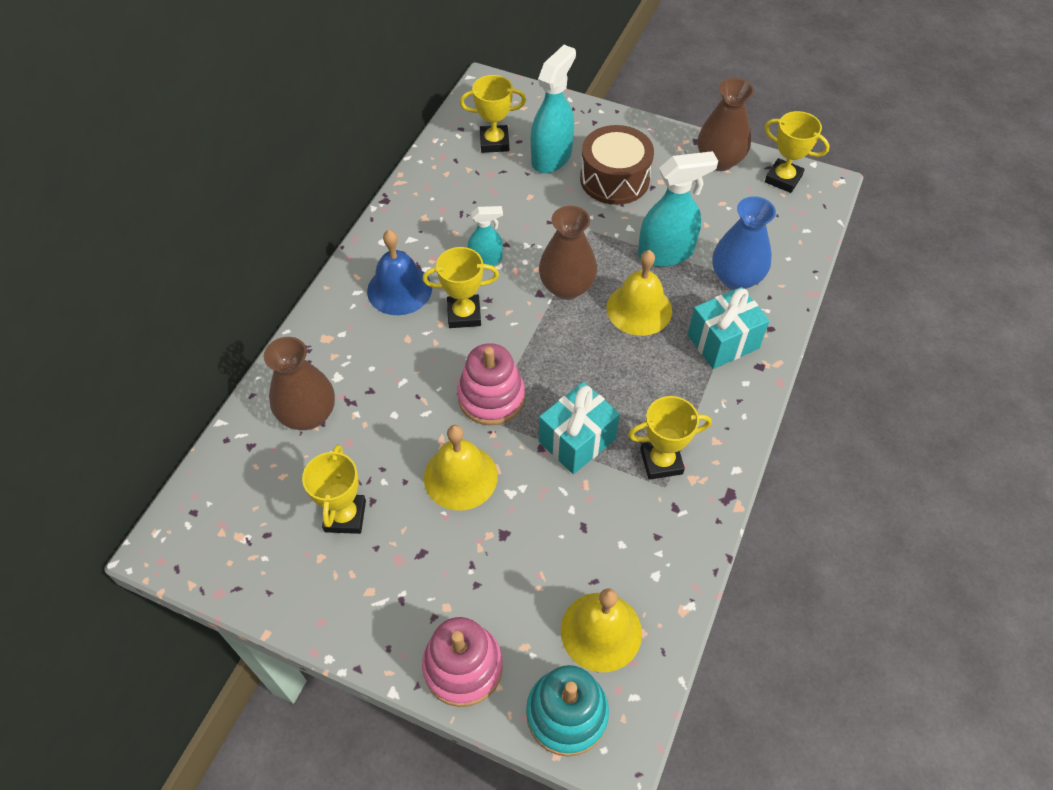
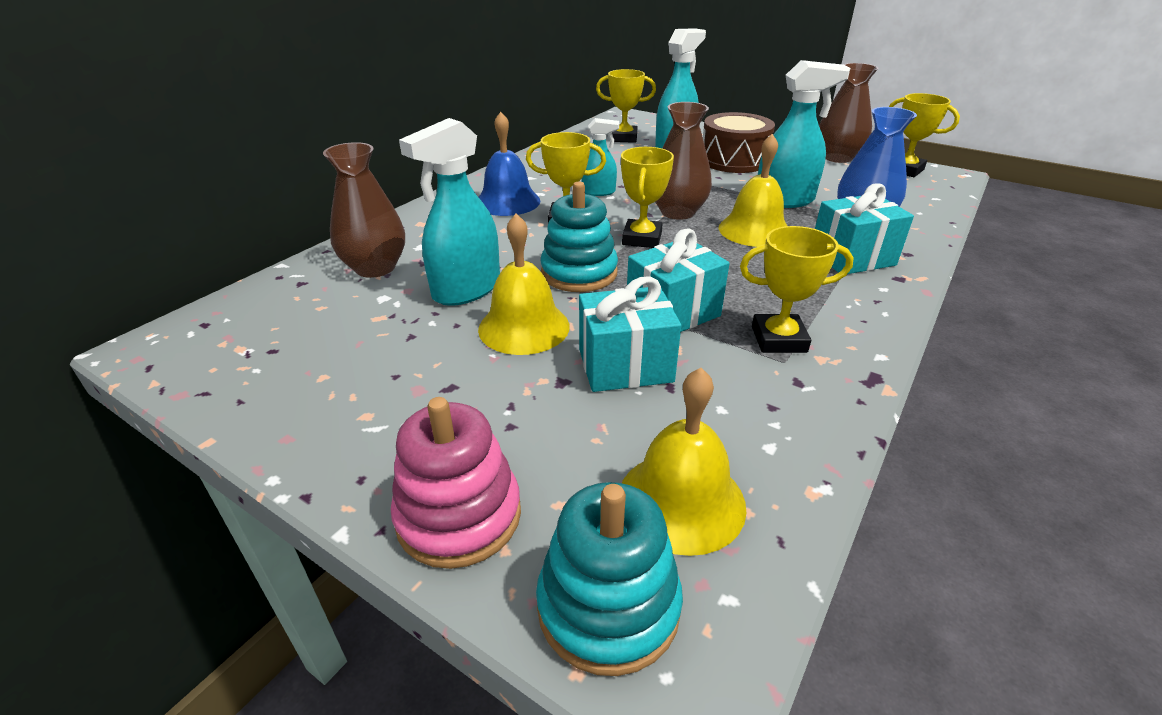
camera: 10 degrees right, 20 degrees down
(345, 516) = (372, 345): yellow trophy -> yellow trophy (642, 239)
(399, 435) = (466, 290): none -> turquoise spray bottle
(491, 397) = (579, 273): pink stacking toy -> turquoise stacking toy
(548, 510) = (625, 365): none -> turquoise gift

